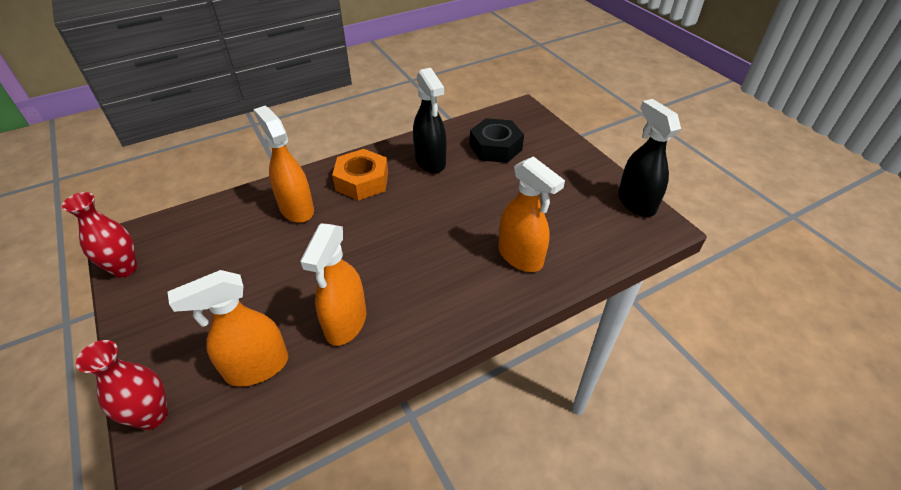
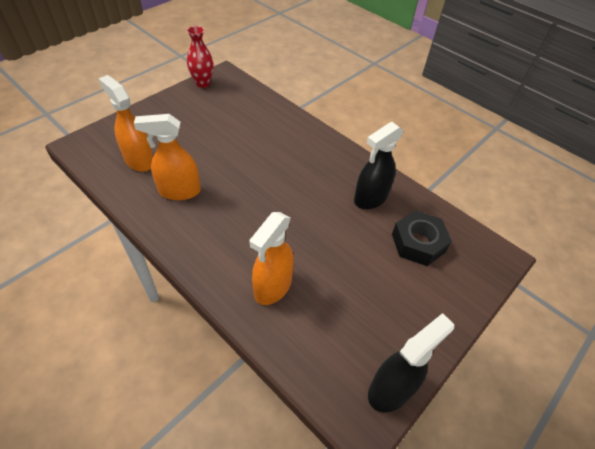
camera: 70 degrees right, 5 degrees up
(152, 416) = (104, 131): red vase -> none
(296, 209) = (279, 136): orange spray bottle -> none
(362, 181) = (324, 162): orange nut -> none

